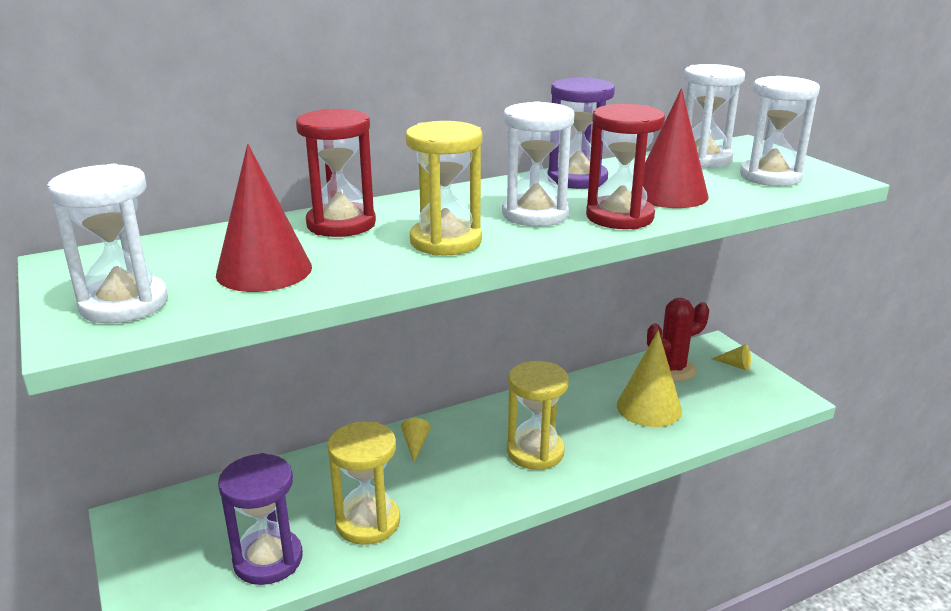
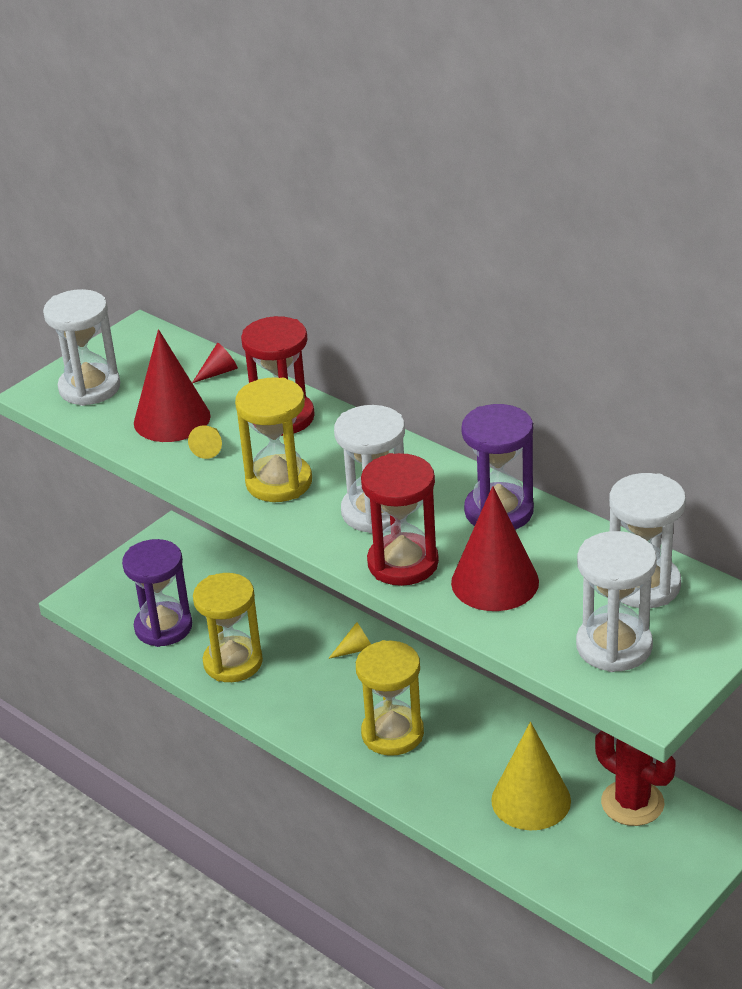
camera: 70 degrees right, 10 degrees up
(217, 237) = (219, 372): none -> red cone
(735, 365) = (686, 860): yellow cone -> yellow cone (209, 448)

